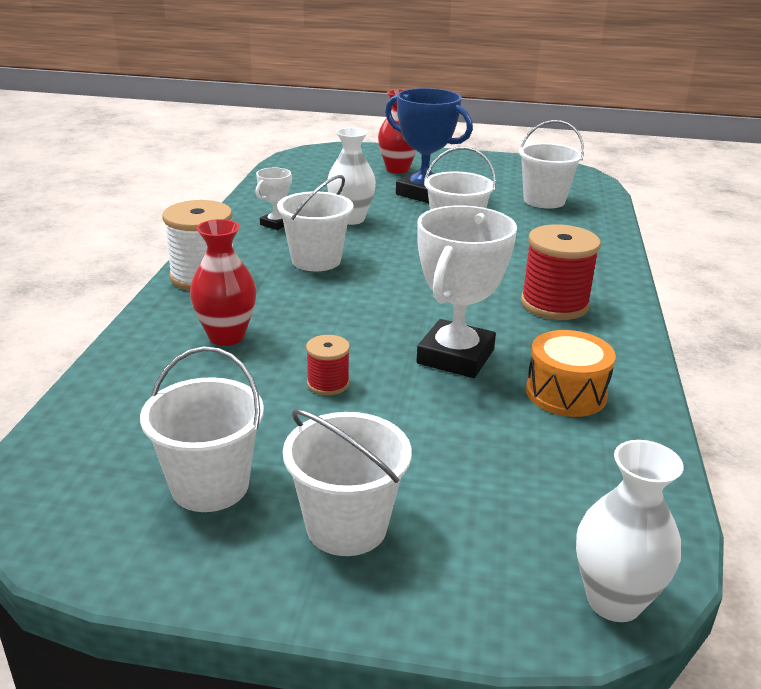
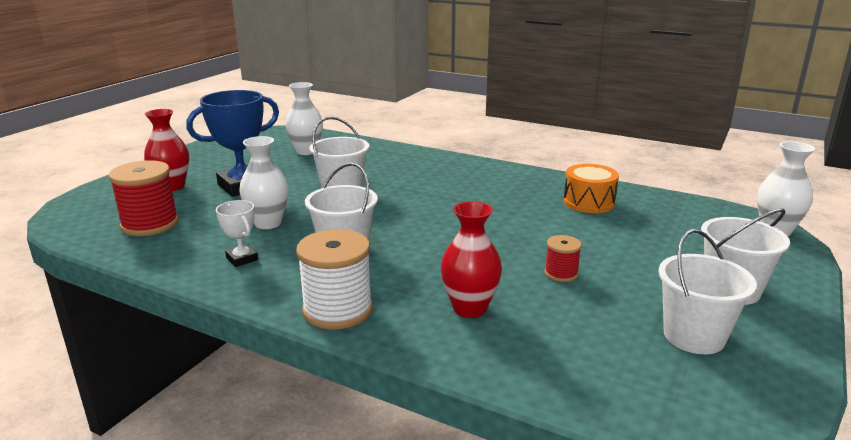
camera: 70 degrees left, 5 degrees down
(455, 356) = (535, 224): white trophy -> none
(544, 201) = (306, 151): white bucket -> white vase
(554, 304) = (476, 182): red spool -> red spool (150, 224)

